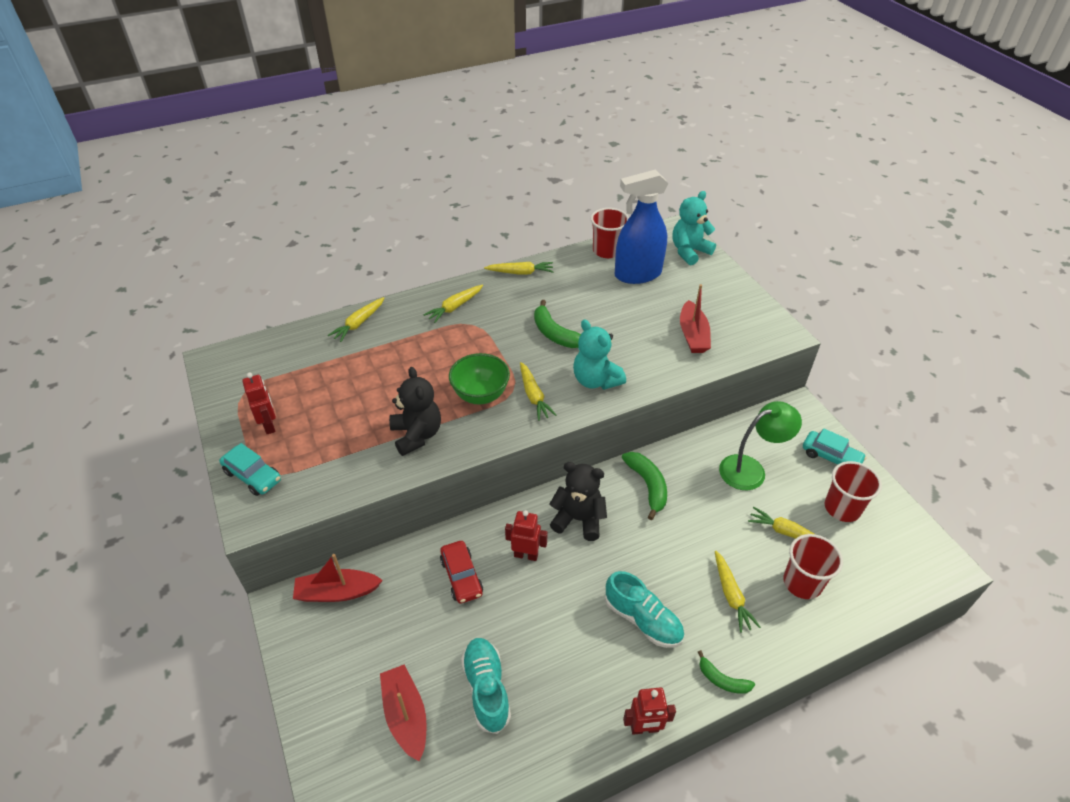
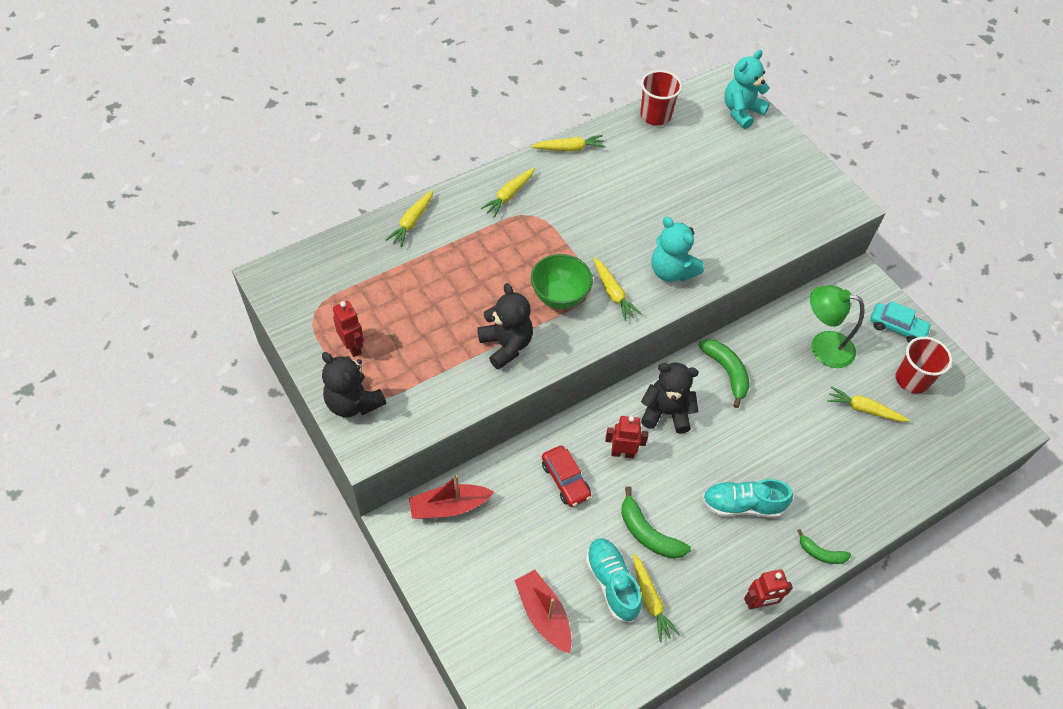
camera: 10 degrees left, 10 degrees up
(253, 476) = (353, 403): turquoise car -> black teddy bear
(554, 333) = (619, 220): green banana -> green banana (648, 533)
(637, 274) = (692, 143): blue spray bottle -> none
(643, 619) = (742, 505): turquoise shoe -> turquoise shoe turned 150 degrees clockwise
(693, 335) = (759, 212): red boat -> none
(731, 595) = (819, 474): yellow carrot -> yellow carrot (650, 600)
(750, 469) = (822, 347): green lamp -> green lamp turned 135 degrees counterclockwise
(802, 582) = (882, 456): red cup -> none

